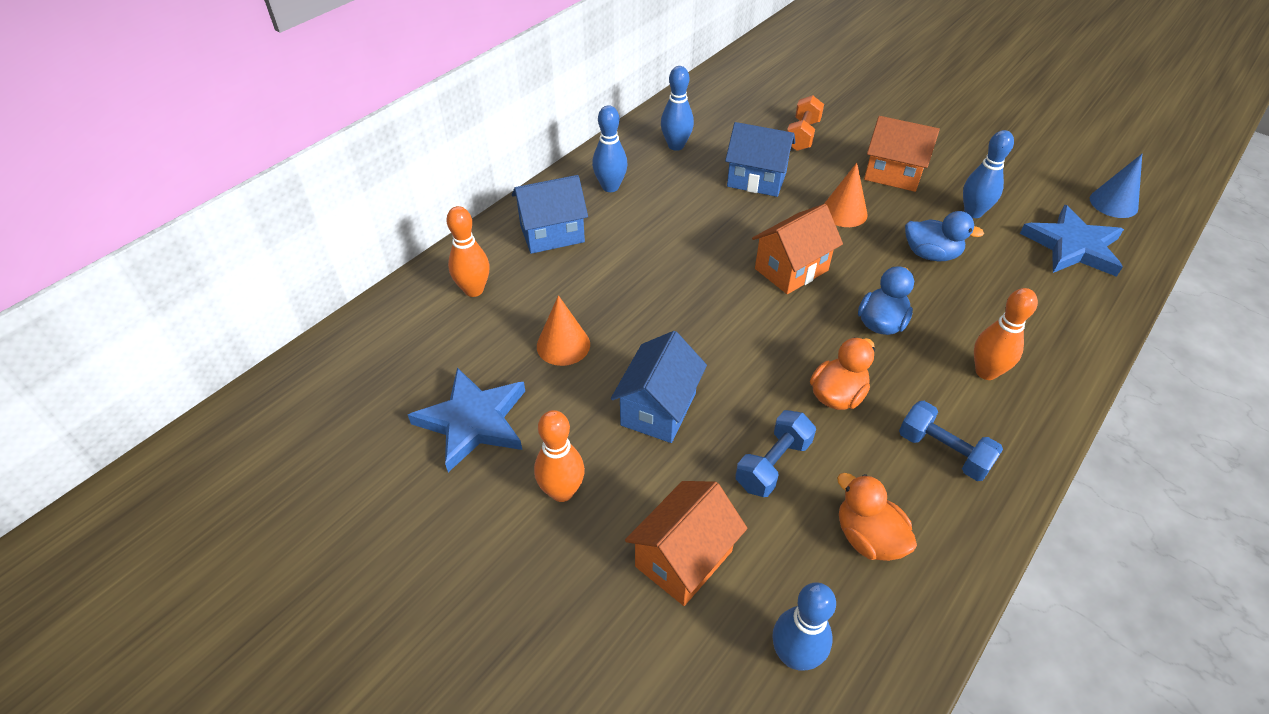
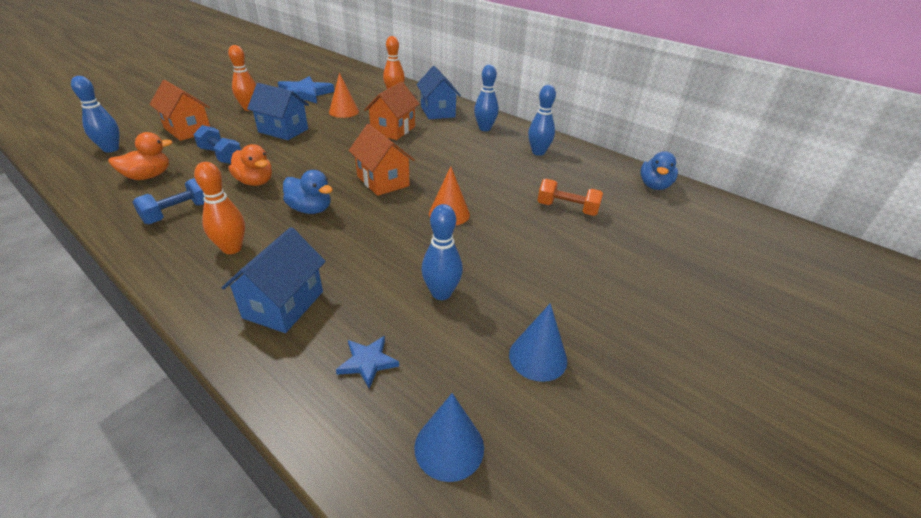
camera: 90 degrees right, 10 degrees down
(756, 179) = (495, 179): blue house -> blue house (284, 304)
(893, 174) = (508, 251): orange house -> orange house (393, 130)
(931, 254) = (382, 250): blue duck -> blue duck (654, 186)
(1015, 164) = (538, 357): none -> blue cone
(1072, 246) = (368, 362): blue star -> blue star, size x0.50

